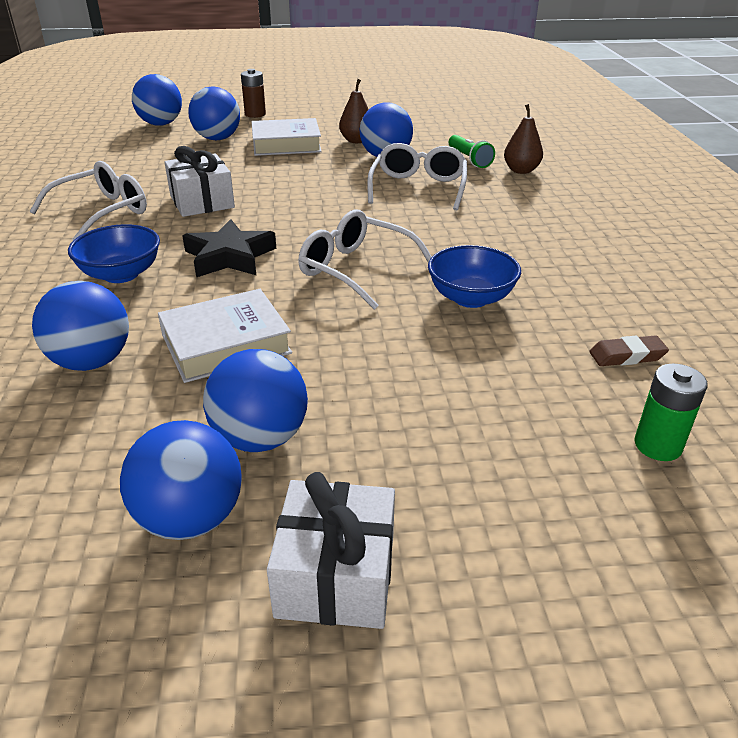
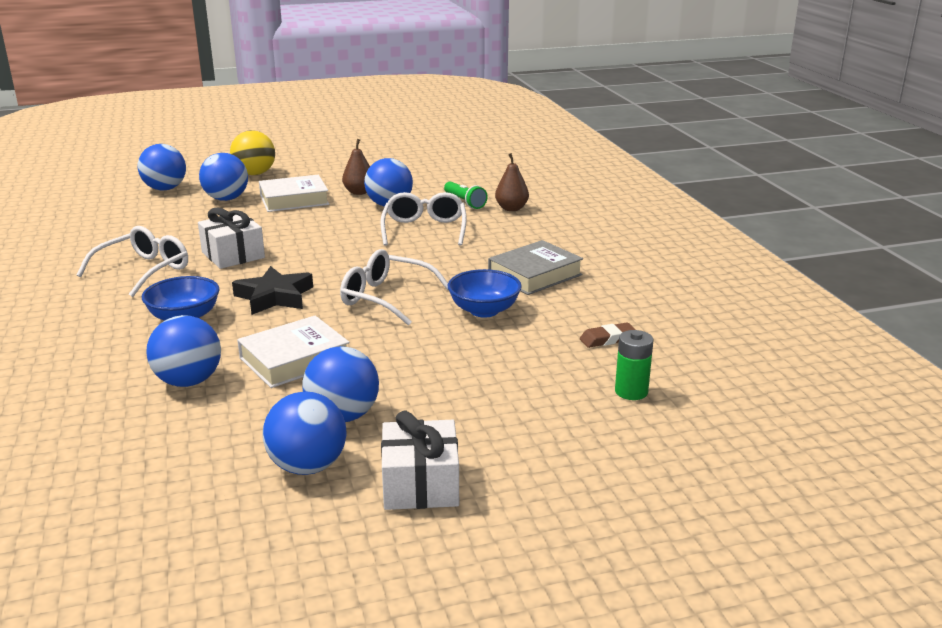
camera: 10 degrees left, 10 degrees down
(255, 114) = (255, 174): brown battery -> yellow ball
(539, 255) = (535, 275): none -> grey book

